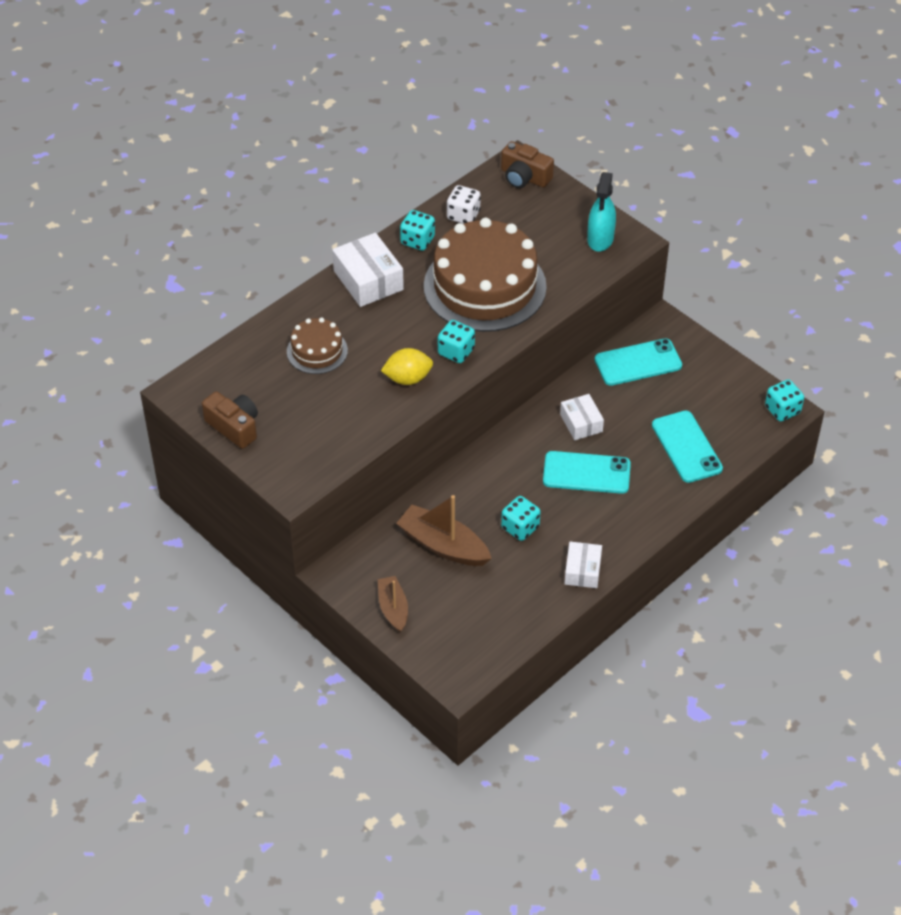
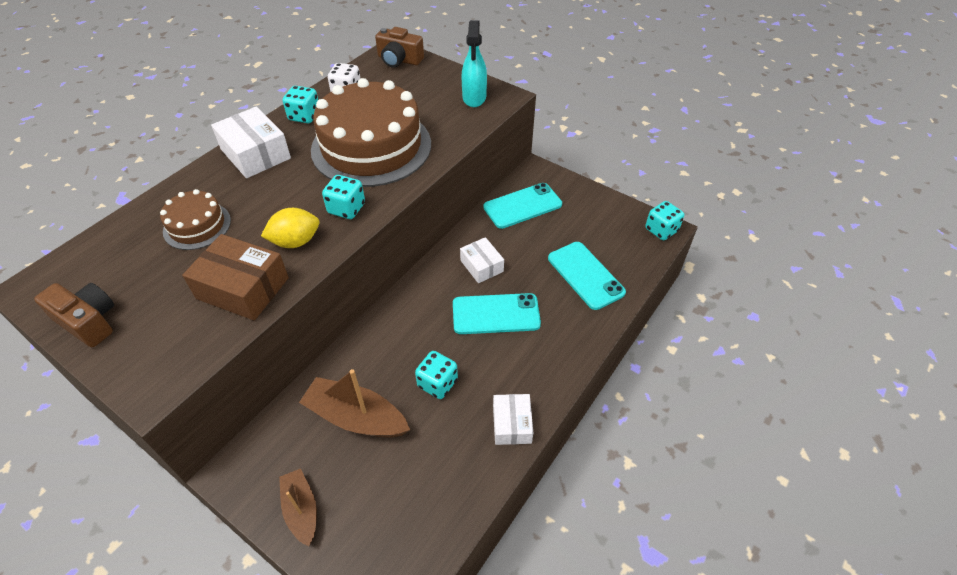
camera: 10 degrees left, 0 degrees up
(361, 415) = (243, 288): none -> brown box

